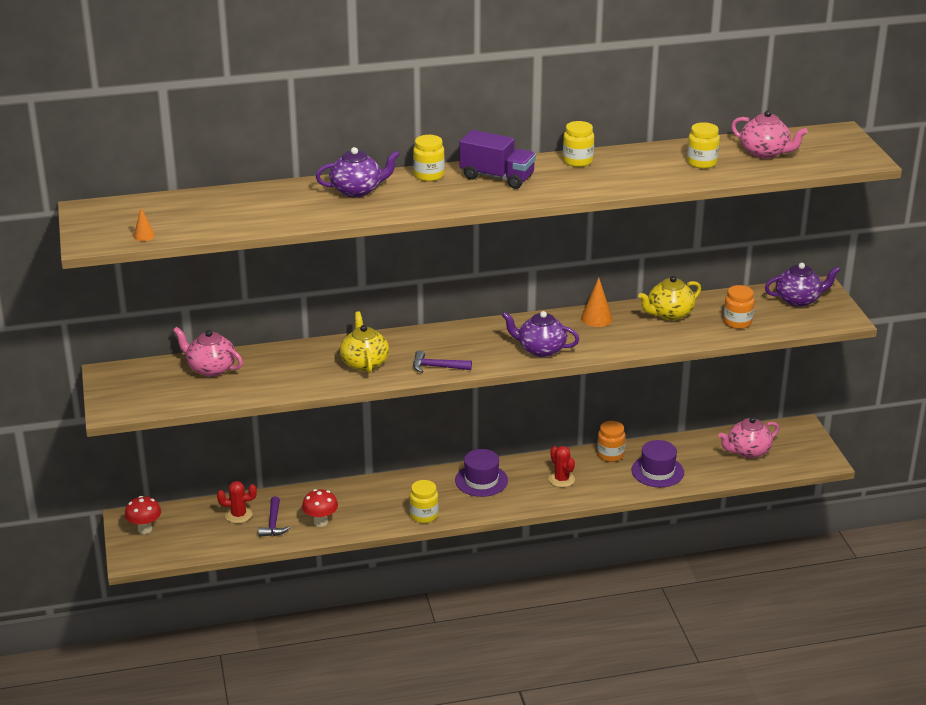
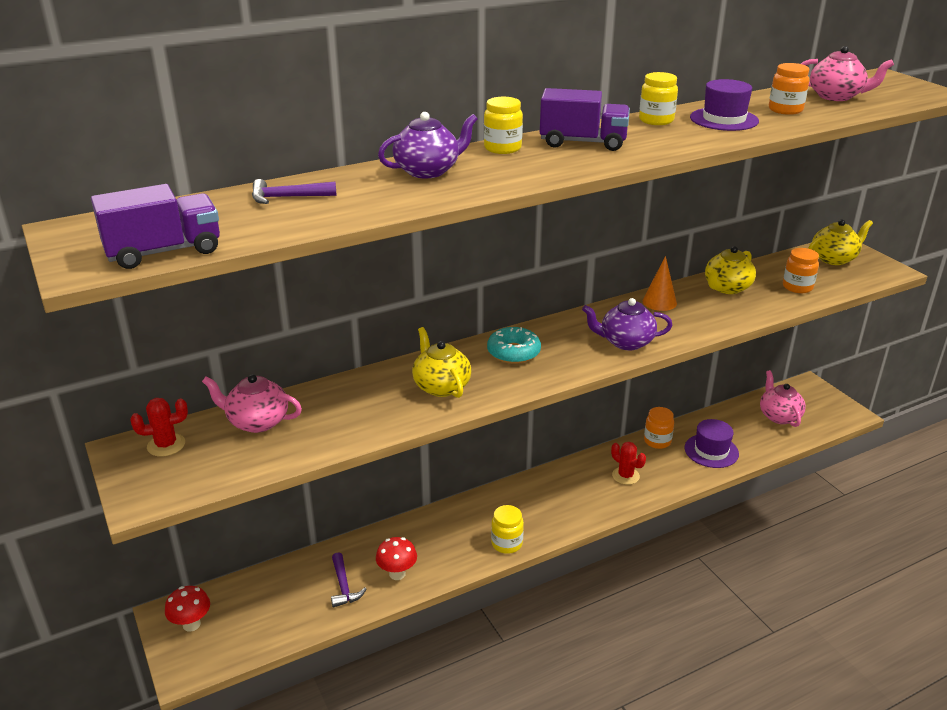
camera: 15 degrees left, 0 degrees up
(144, 236) = (164, 252): orange cone -> purple truck
(238, 515) = (300, 583): red cactus -> red cactus (166, 445)
(437, 367) = (526, 378): purple hammer -> purple hammer (287, 197)
(439, 344) = (513, 352): none -> turquoise donut
(481, 480) = (547, 491): purple hat -> purple hat (724, 119)
(702, 163) = (785, 110): yellow jar -> orange jar
(747, 451) = (779, 416): pink teapot -> pink teapot turned 120 degrees clockwise
(798, 300) = (834, 259): purple teapot -> yellow teapot

